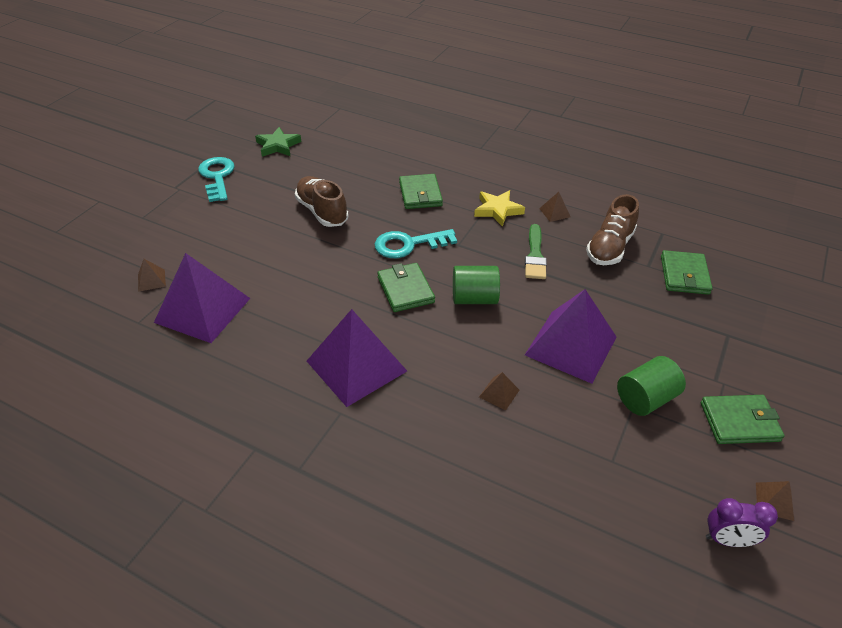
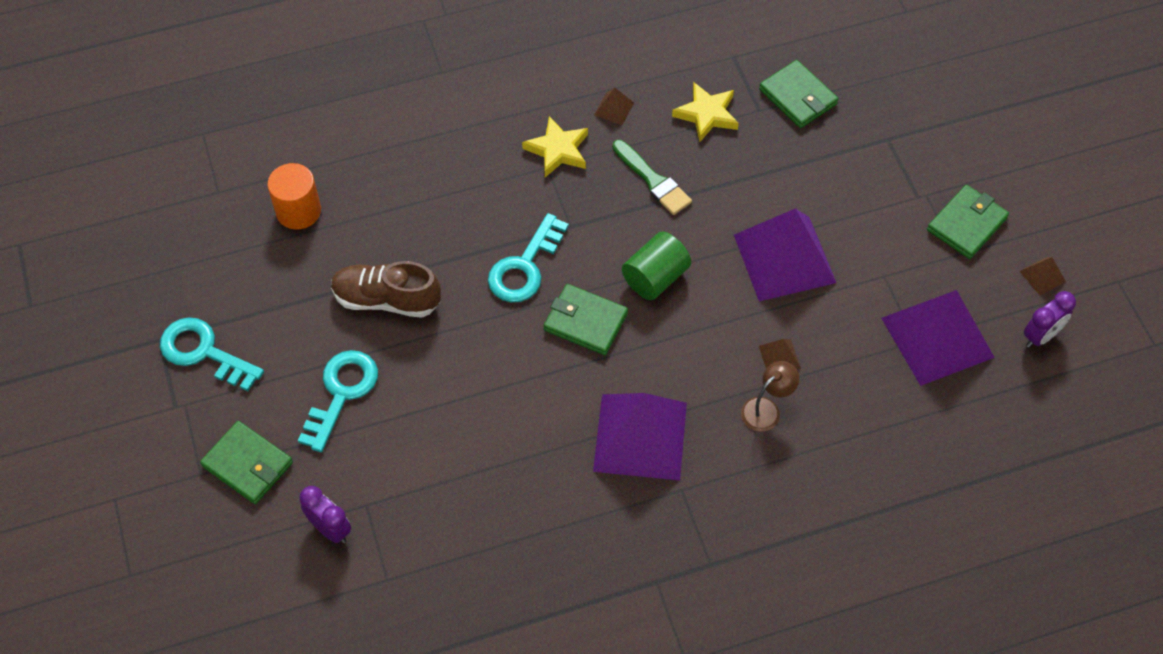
camera: 45 degrees left, 15 degrees up
(151, 280) = (330, 529): brown pyramid -> purple clock
(203, 310) = (430, 511): purple pyramid -> purple pyramid (937, 337)
(245, 232) = (341, 393): none -> turquoise key
(278, 145) = (209, 251): green star -> none
(336, 156) = (298, 211): none -> orange cylinder
(420, 194) = (458, 191): green wallet -> green wallet (247, 464)
(452, 414) = (766, 409): none -> brown lamp
(609, 247) = (707, 114): brown shoe -> yellow star
(645, 398) = (887, 261): green cylinder -> none

